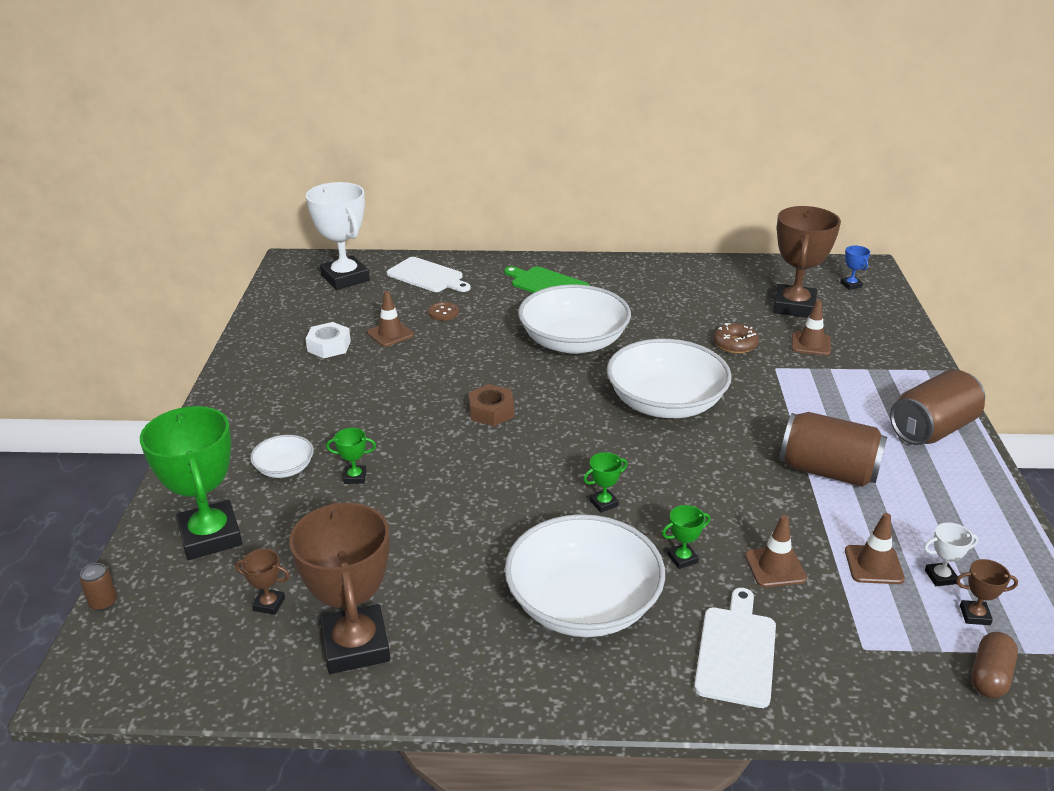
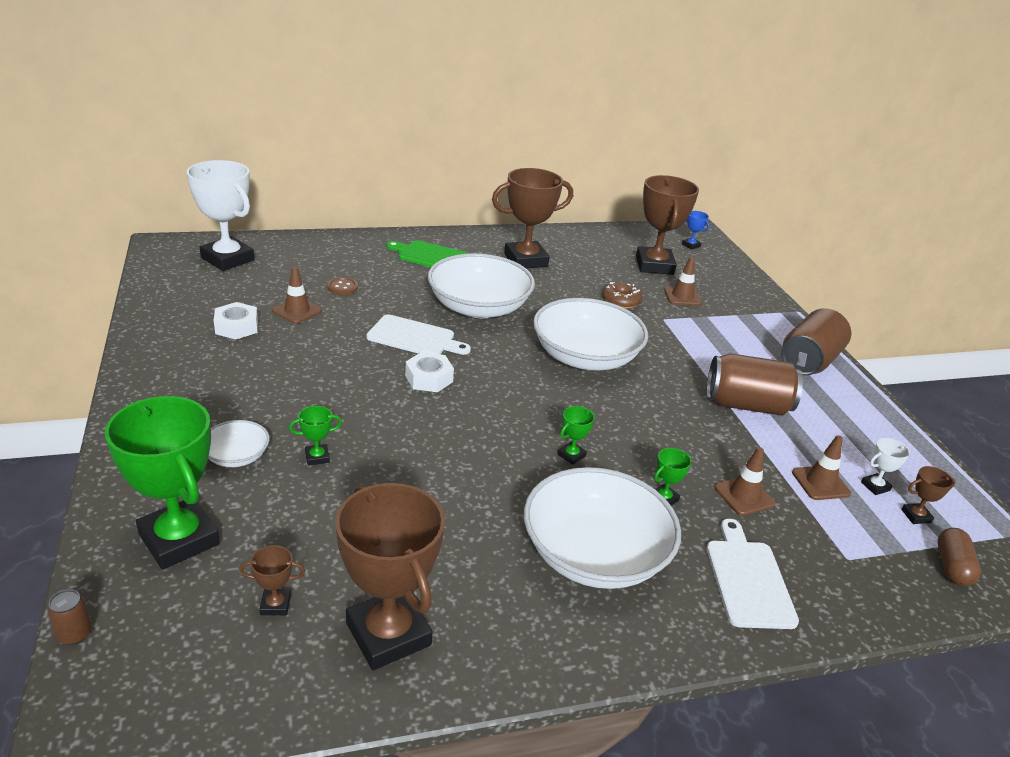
camera: 20 degrees left, 0 degrees up
(427, 276) = (312, 253): white cutting board -> white cutting board (414, 337)
(491, 411) = (429, 378): brown nut -> white nut
(647, 293) = (525, 260): none -> brown trophy

